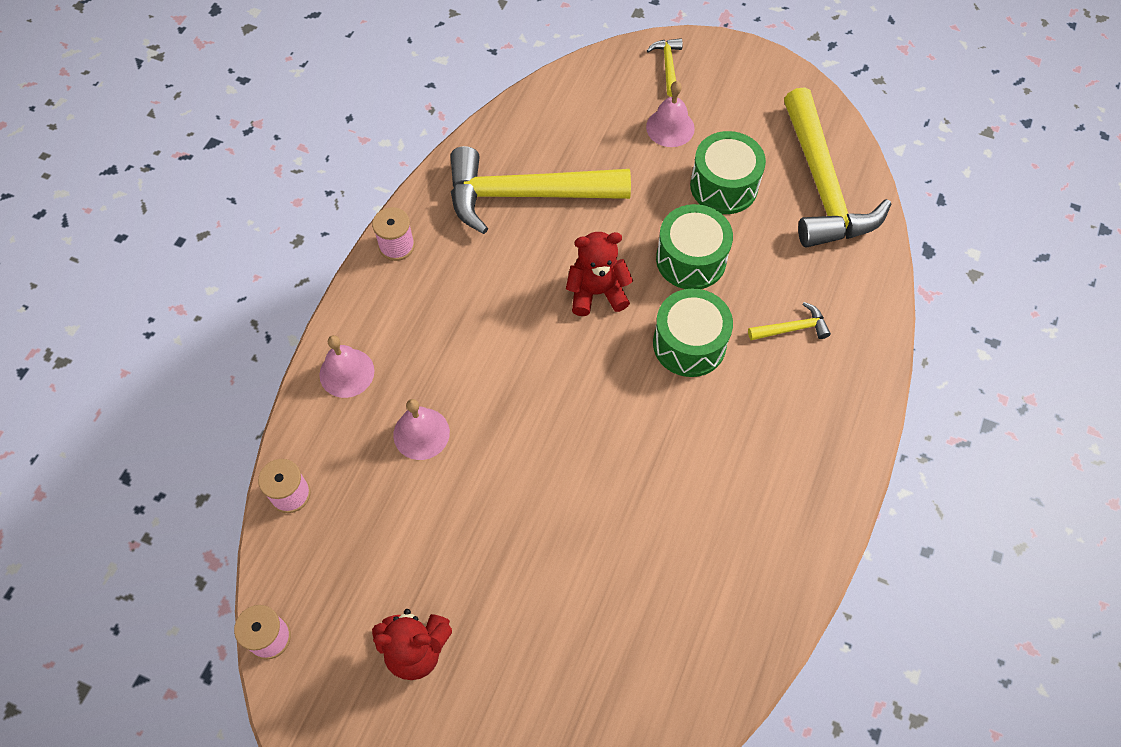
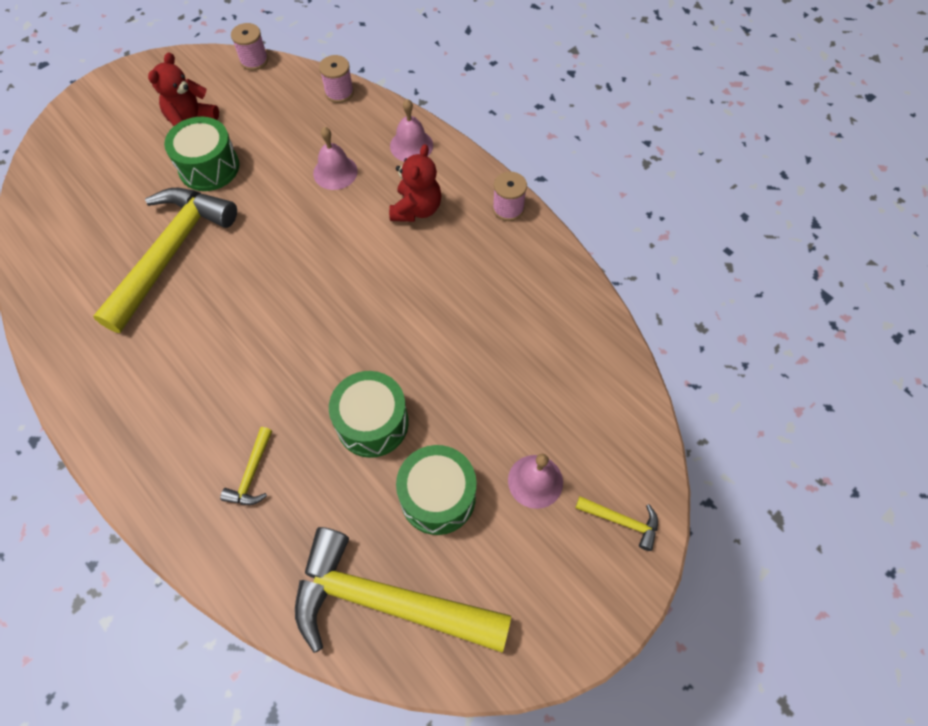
camera: 115 degrees right, 0 degrees up
(526, 194) = (514, 318): yellow hammer -> yellow hammer (171, 253)
(597, 292) = (383, 331): red teddy bear -> red teddy bear (416, 209)
(689, 344) = (292, 379): green drum -> green drum (209, 167)

